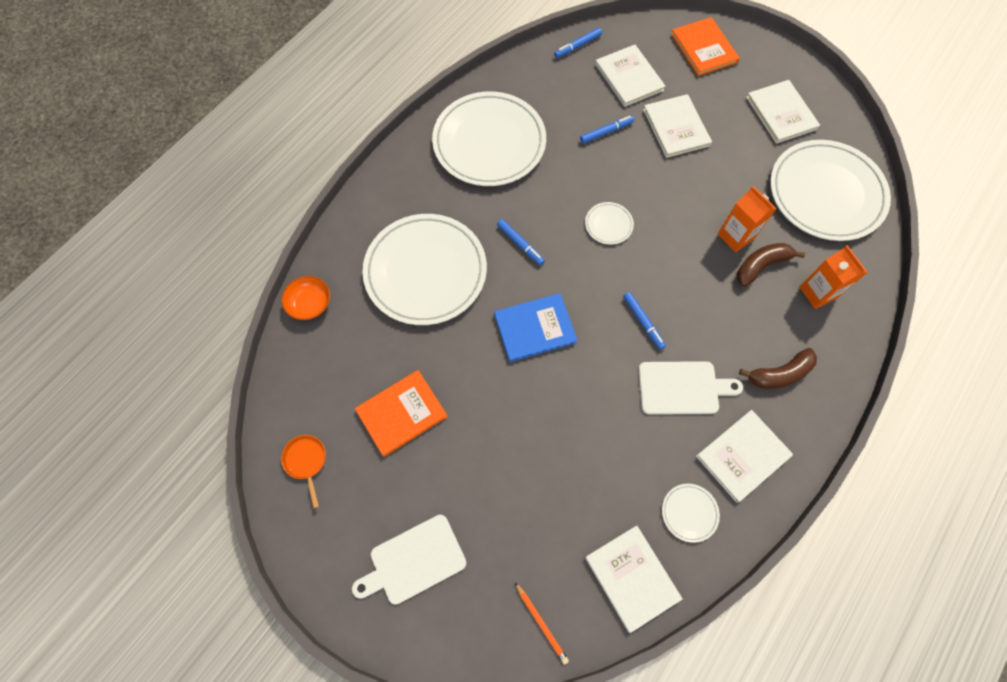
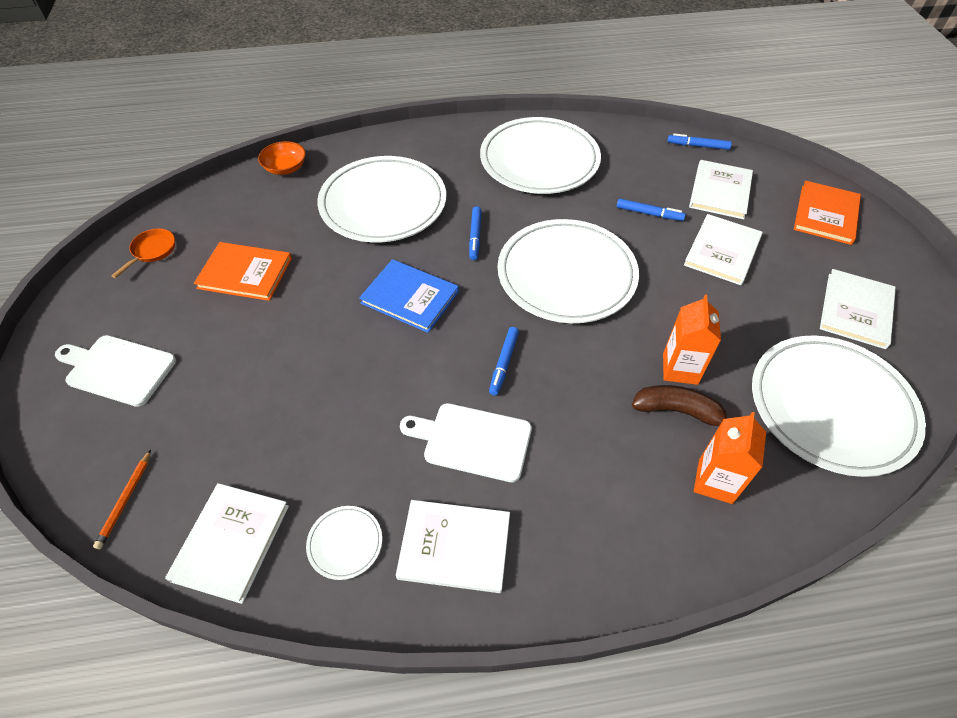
camera: 45 degrees right, 15 degrees down
(608, 224) = (566, 275): white plate -> white plate, size x2.47
(682, 388) = (472, 441): white cutting board -> white cutting board turned 150 degrees clockwise
(779, 374) = (582, 514): brown banana -> none

